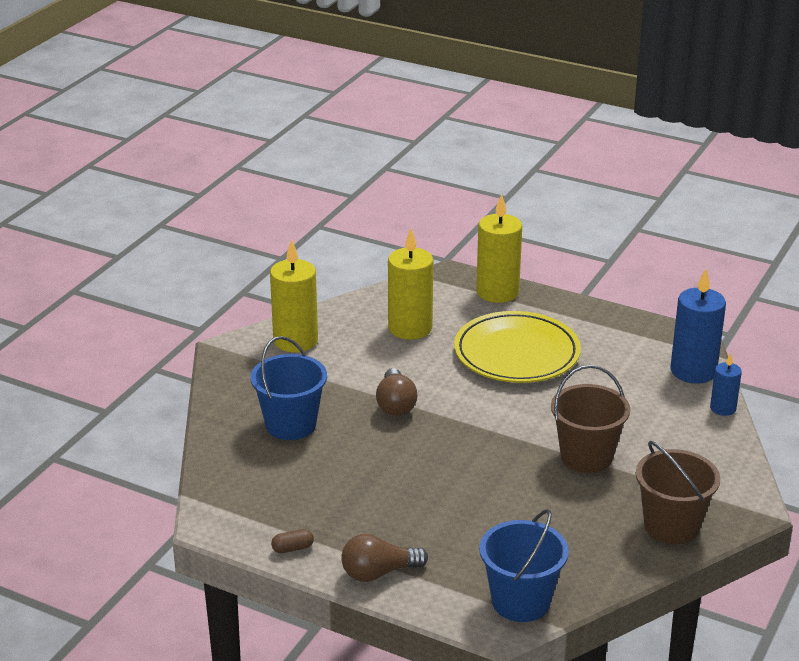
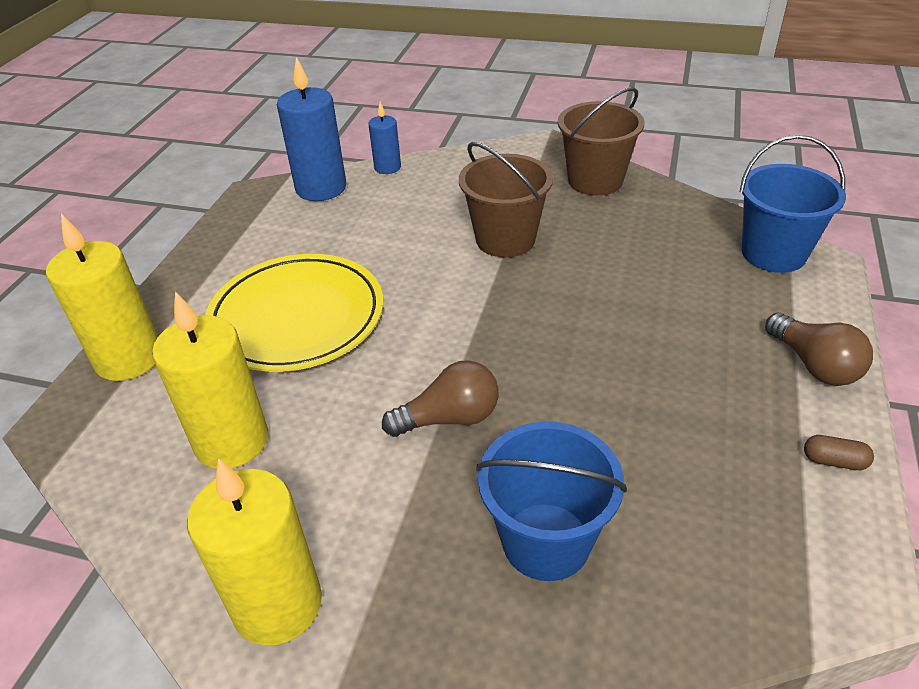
camera: 100 degrees left, 10 degrees up
(292, 548) = (834, 461): brown capsule -> brown capsule turned 45 degrees counterclockwise

